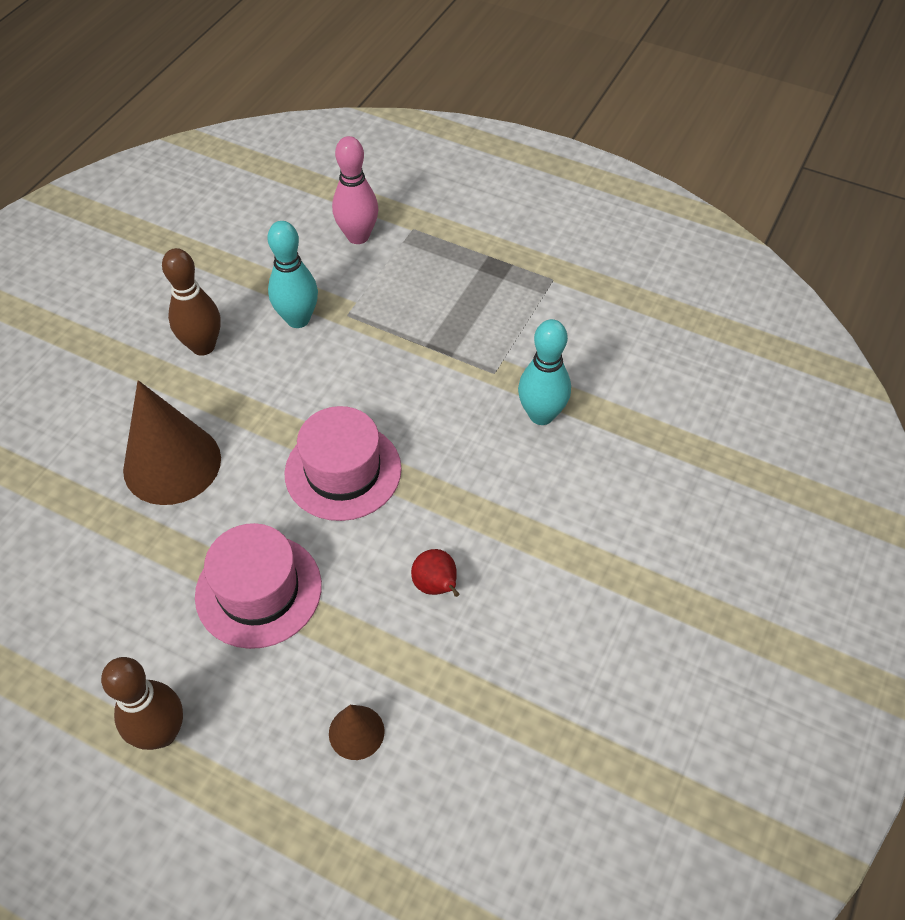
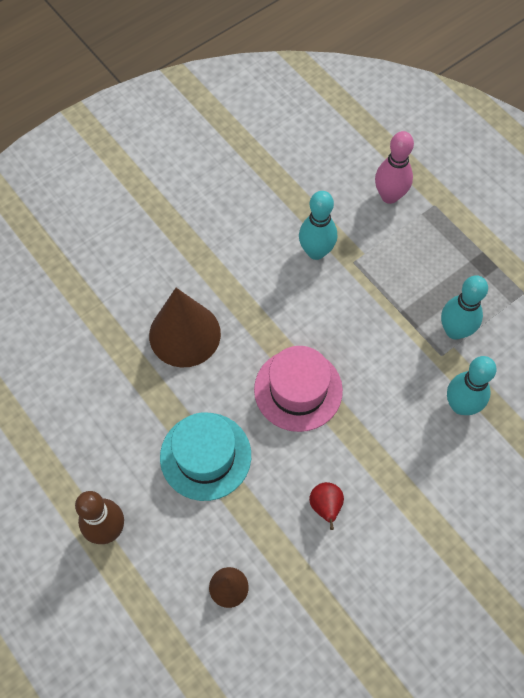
camera: 25 degrees right, 10 degrees up
(203, 346) = (240, 247): brown bowling pin -> none
(258, 590) = (205, 456): pink hat -> turquoise hat
(496, 342) = (455, 331): none -> turquoise bowling pin

